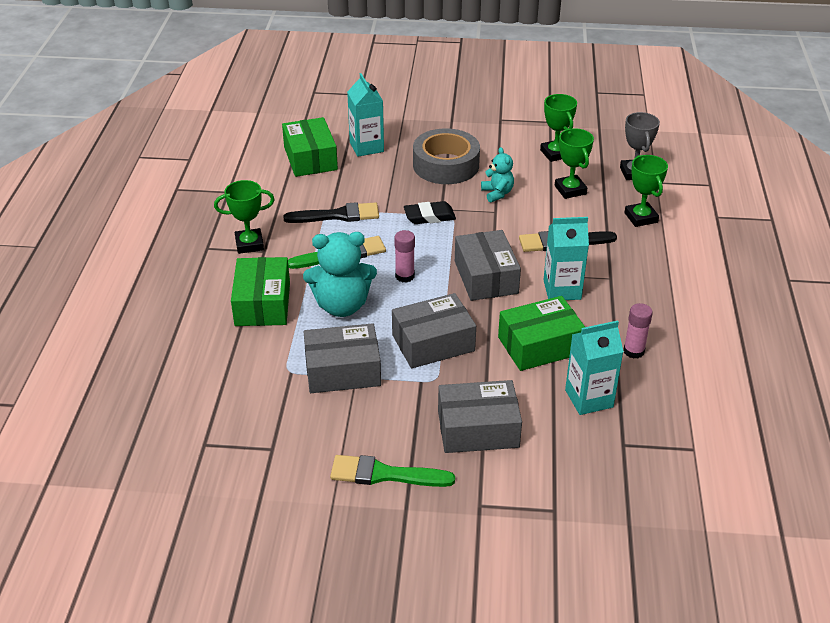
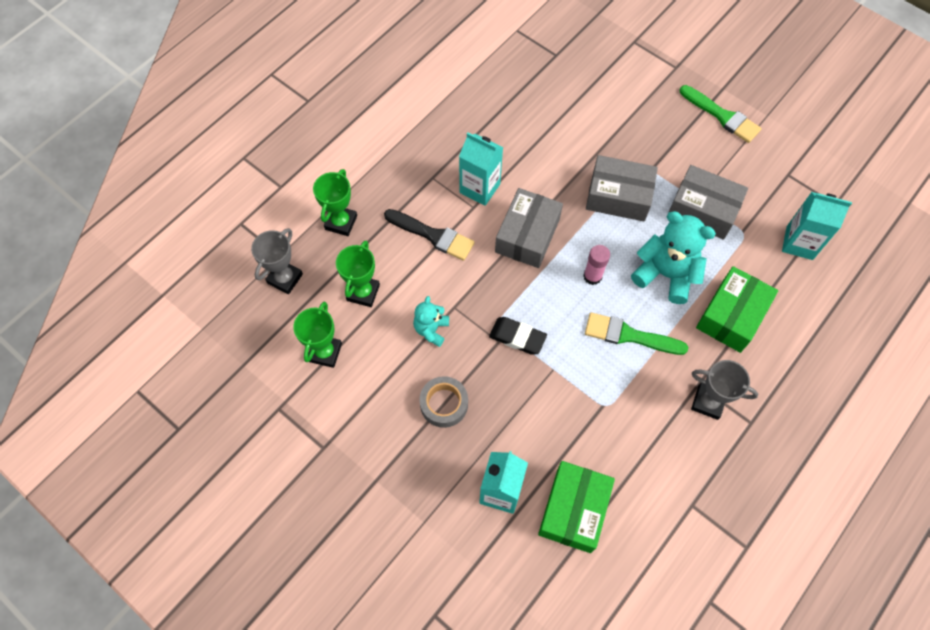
camera: 145 degrees left, 25 degrees up
(249, 244) = (708, 402): green trophy -> grey trophy
(338, 215) = (601, 393): black brush -> none
(446, 165) = (444, 404): grey tape -> grey tape, size x0.61
(478, 429) = (639, 113): grey box -> none
(540, 345) = (542, 150): green box -> none
(589, 398) = (547, 94): turquoise carton -> turquoise carton (799, 243)
(633, 351) = (482, 109): pink glue stick -> none

